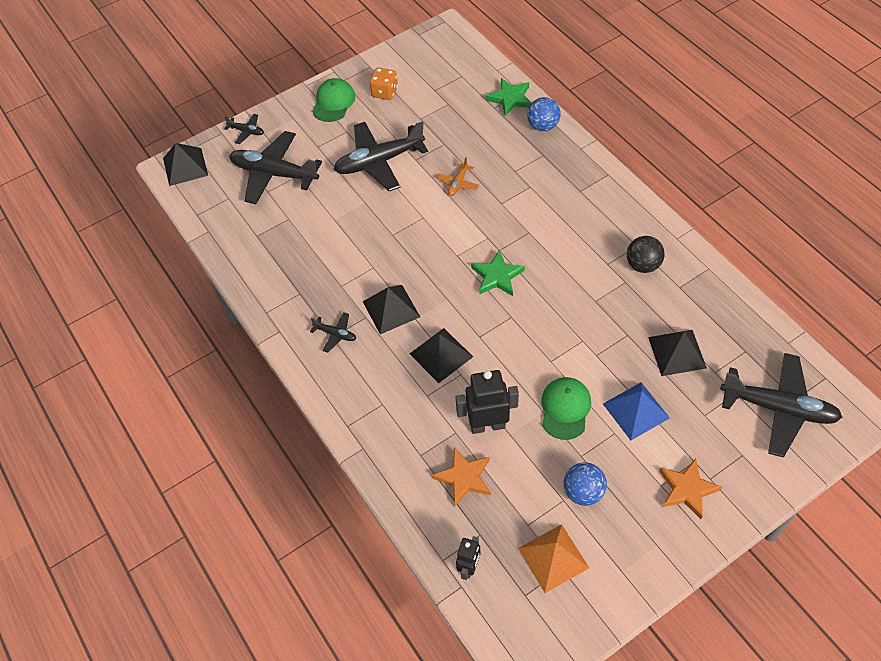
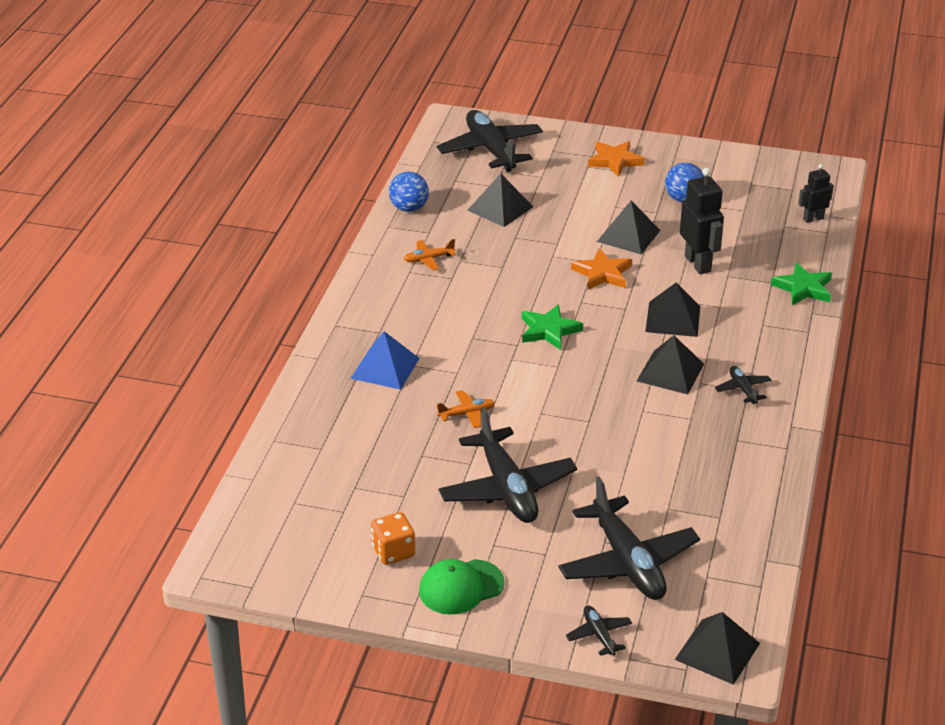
camera: 135 degrees left, 20 degrees down
(379, 162) = (507, 488): black plane -> black plane turned 45 degrees clockwise
(464, 478) = (756, 253): orange star -> orange star (602, 273)
(487, 425) = (698, 264): black robot -> black robot turned 150 degrees counterclockwise
(510, 99) = (293, 443): green star -> green star (803, 288)
(543, 126) = (312, 398): blue ball -> blue ball (409, 208)
(553, 557) = (750, 190): orange pyramid -> none
(565, 409) = (628, 236): green cap -> black pyramid
(635, 410) = (582, 205): blue pyramid -> blue pyramid (385, 368)
(642, 265) = (428, 259): black ball -> orange plane

